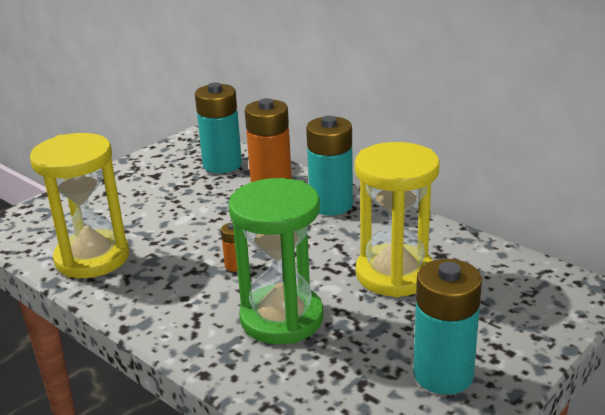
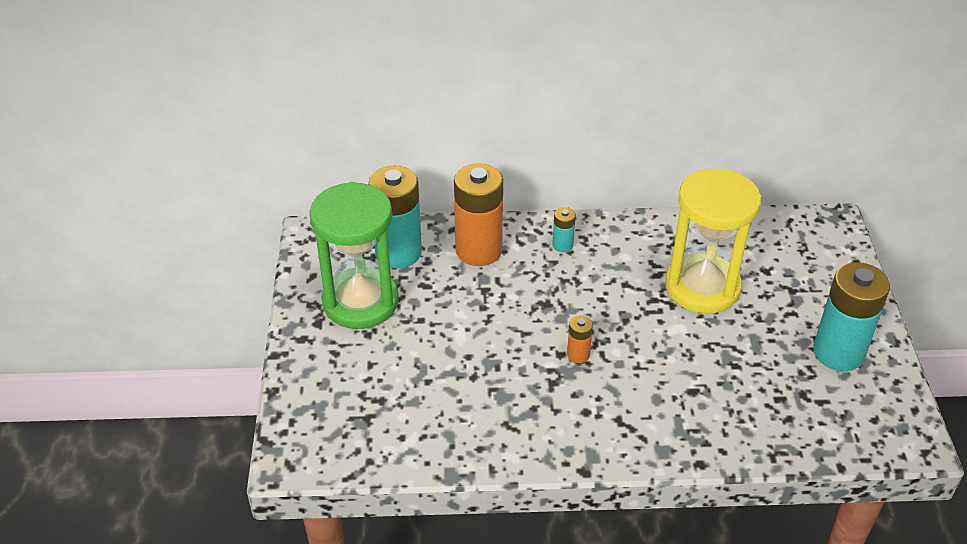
camera: 45 degrees left, 15 degrees up
(92, 258) = (446, 428): yellow hourglass -> none
(281, 318) = (683, 379): green hourglass -> green hourglass (360, 302)
(331, 205) = (562, 245): turquoise battery -> turquoise battery, size x0.45

